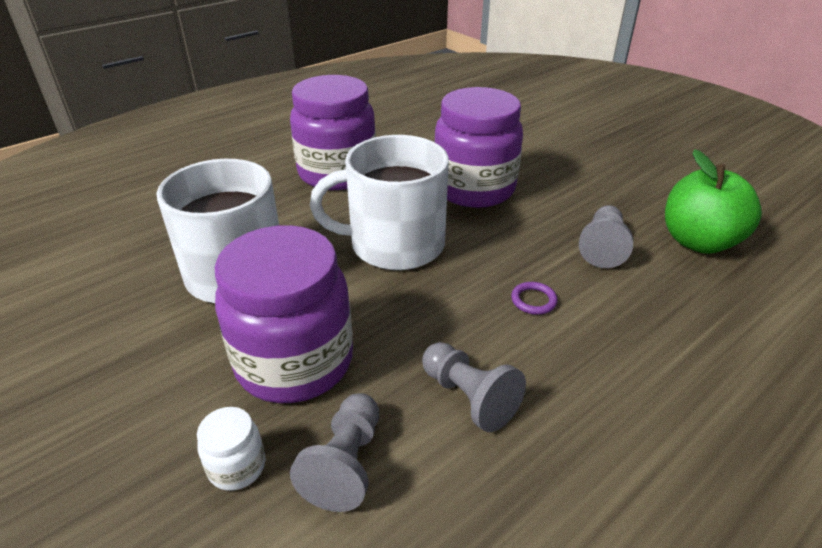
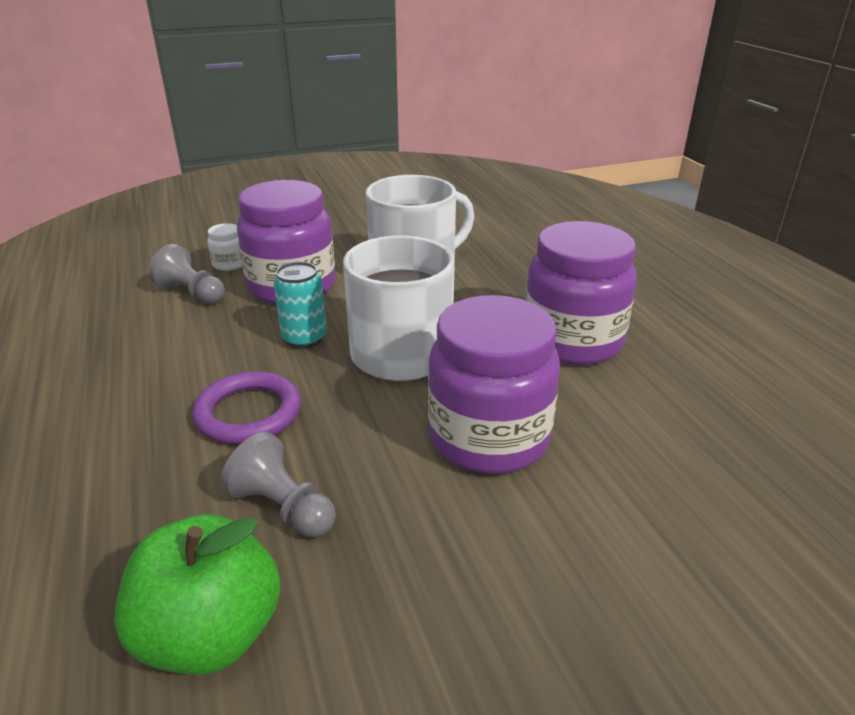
camera: 110 degrees right, 5 degrees down
(404, 309) = (304, 338): none -> turquoise can
(469, 397) = (186, 346): grey pawn -> none
(533, 300) = (248, 413): purple ring -> purple ring, size x2.10

